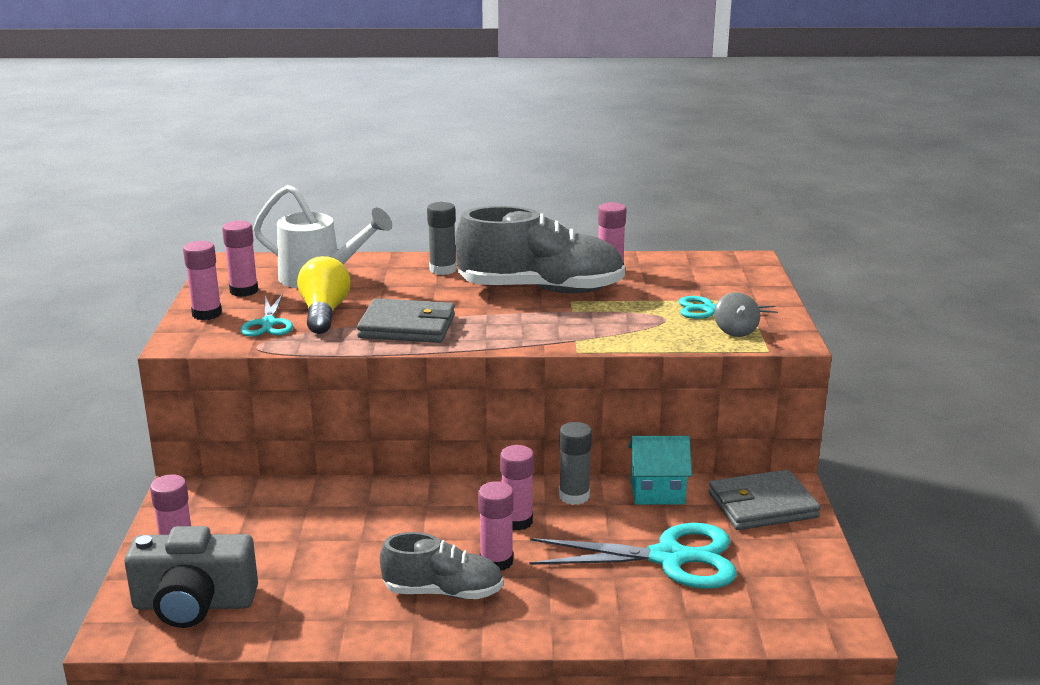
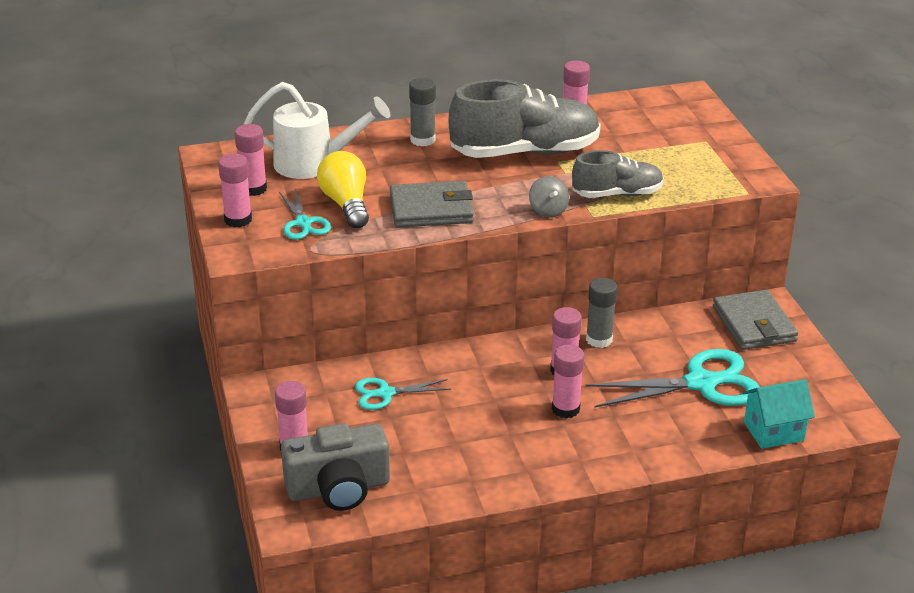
camera: 15 degrees left, 10 degrees up
(443, 592) = (537, 443): grey shoe -> grey shoe (617, 194)
(657, 492) = (665, 325): turquoise house -> turquoise house (773, 431)
(709, 309) = (680, 156): turquoise scissors -> turquoise scissors (385, 393)
(735, 331) = (713, 176): grey spinning top -> grey spinning top (548, 210)
(762, 505) = (754, 324): grey wallet -> grey wallet turned 75 degrees counterclockwise

